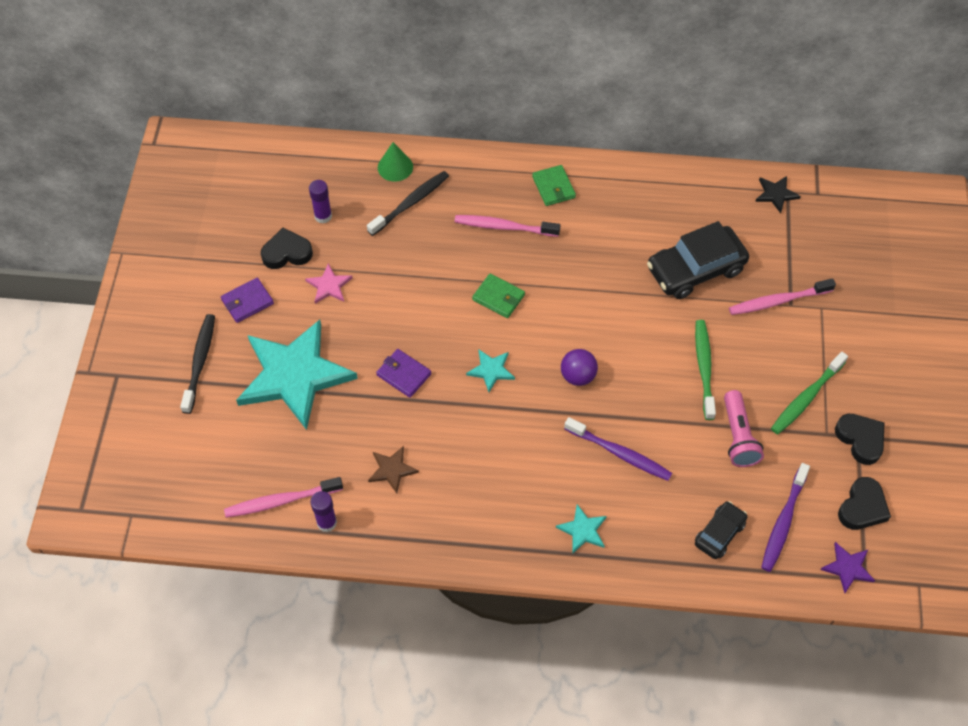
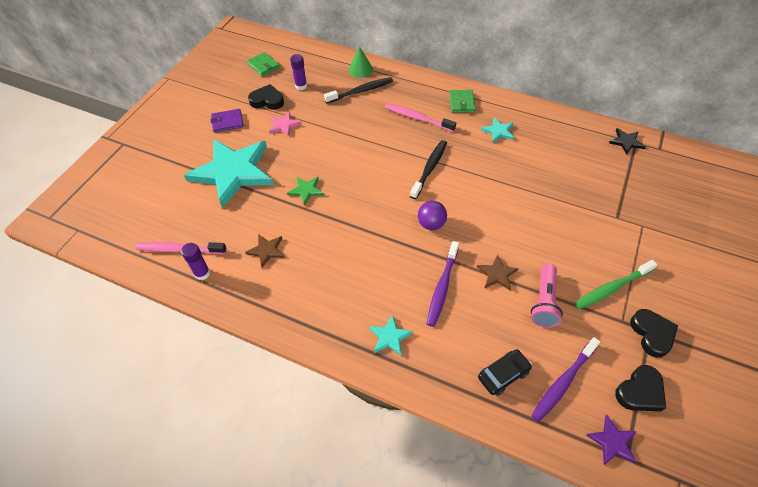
camera: 20 degrees right, 5 degrees down
(200, 362) = (178, 149): black toothbrush -> black toothbrush (429, 169)
(404, 374) = (306, 190): purple wallet -> green star
(491, 370) = (369, 204): turquoise star -> turquoise star (498, 131)
(498, 297) = (395, 159): green wallet -> green wallet (263, 66)
(619, 453) = (442, 287): purple toothbrush -> purple toothbrush turned 60 degrees clockwise
(676, 418) = (497, 274): none -> brown star
(695, 269) = (548, 176): black car -> none
(704, 368) = (532, 244): green toothbrush -> none
(778, 301) = (607, 212): pink toothbrush -> none

